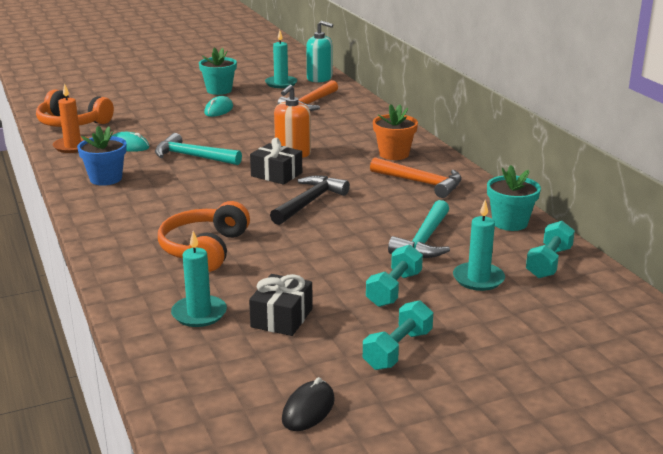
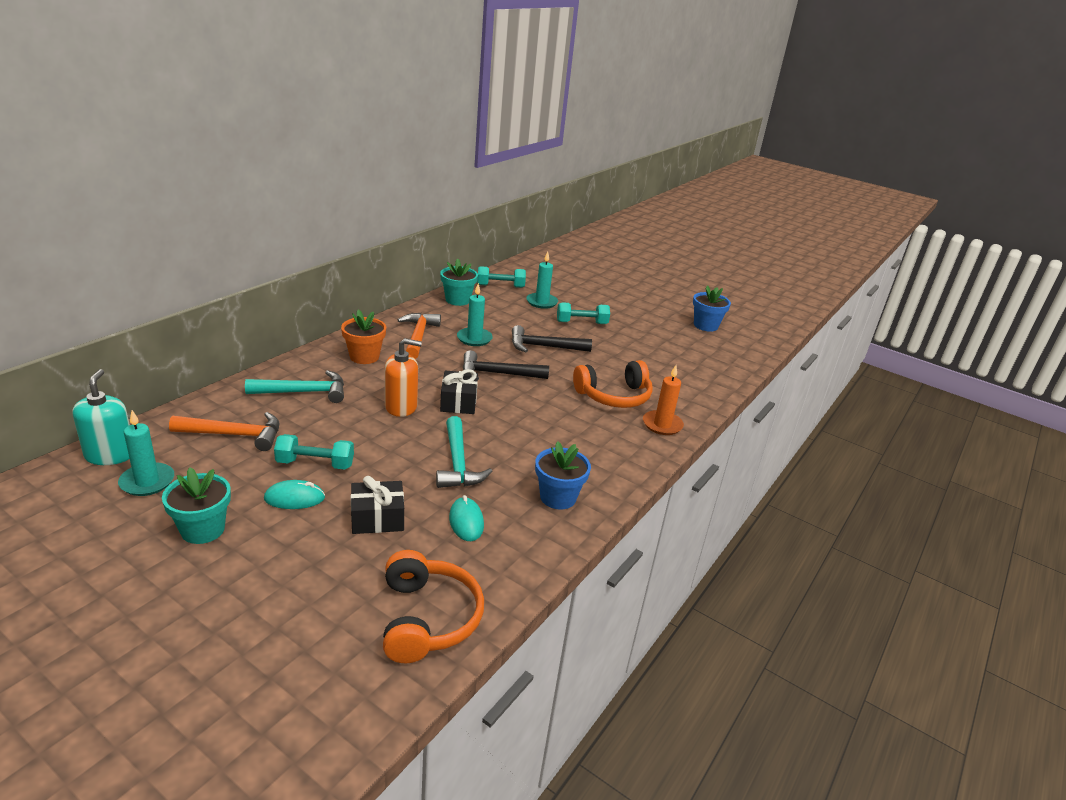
camera: 125 degrees left, 5 degrees up
(73, 146) = (503, 569): orange candle -> orange candle (662, 425)
(199, 314) = (681, 374): turquoise candle -> turquoise candle (474, 338)
(281, 318) = (651, 348): black gift -> black gift (377, 518)
(308, 410) = (705, 325): black mouse -> blue flower pot
(346, 242) = (544, 347): none -> black hammer
(398, 350) = (635, 313): turquoise dumbbell -> turquoise dumbbell (315, 464)
(424, 240) = (512, 322): turquoise hammer -> turquoise hammer (303, 392)

